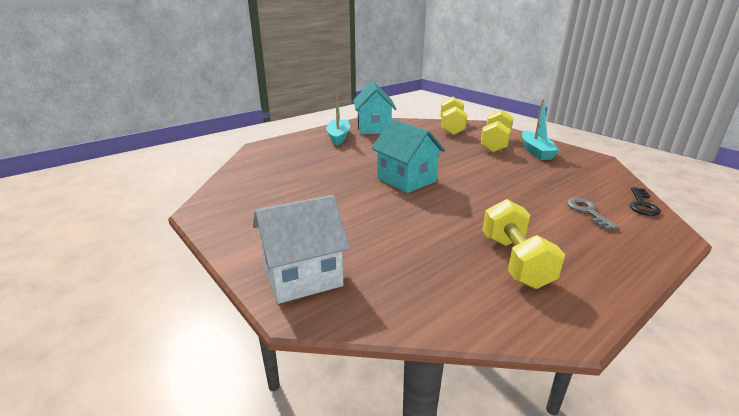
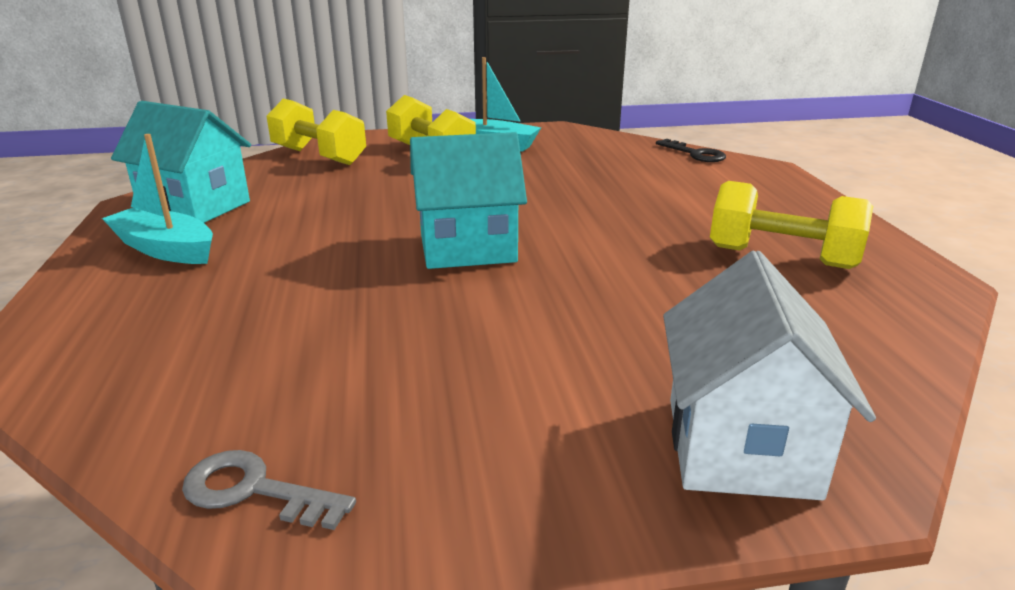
camera: 60 degrees left, 0 degrees up
(588, 212) = (689, 181): grey key -> grey key (254, 490)

